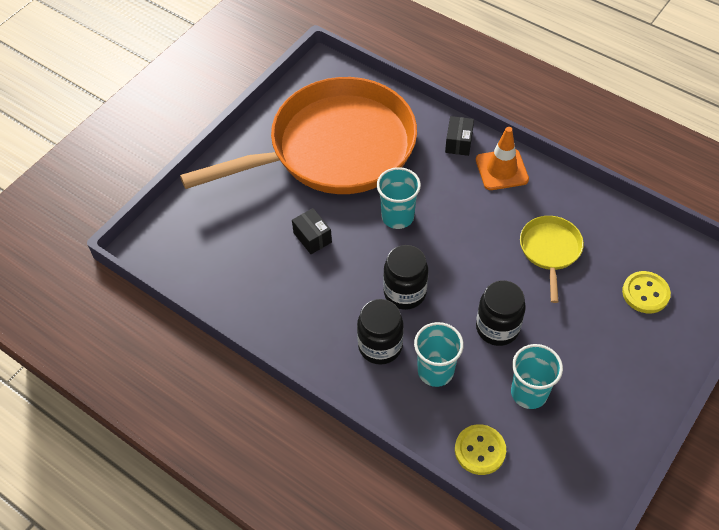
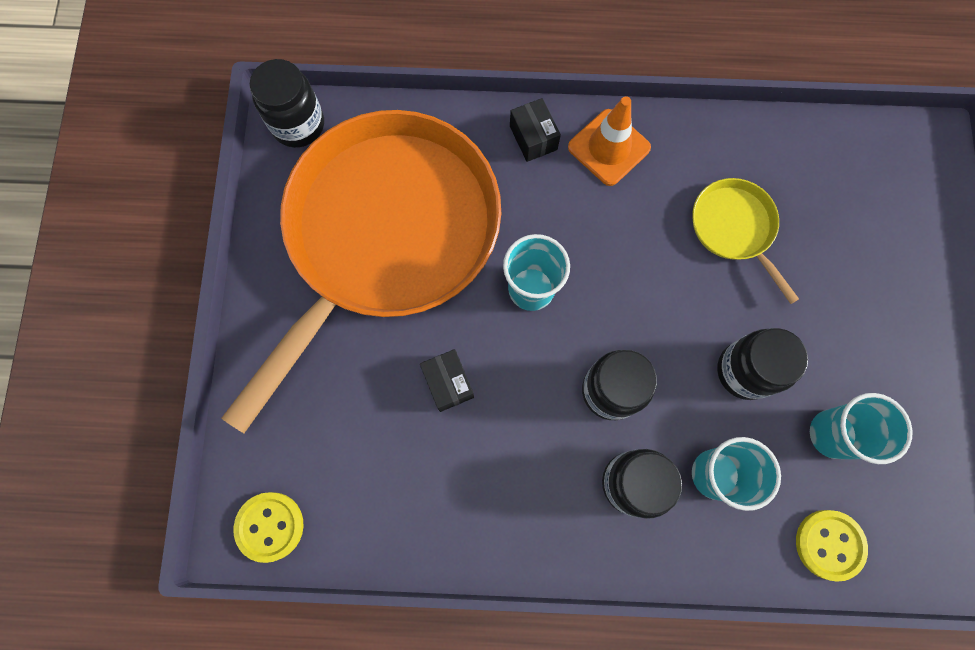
camera: 35 degrees left, 20 degrees up
(312, 237) = (448, 383): black box -> black box turned 45 degrees clockwise
(327, 73) = (298, 125): none -> black jar
(645, 293) = (869, 222): yellow button -> yellow button (270, 526)

